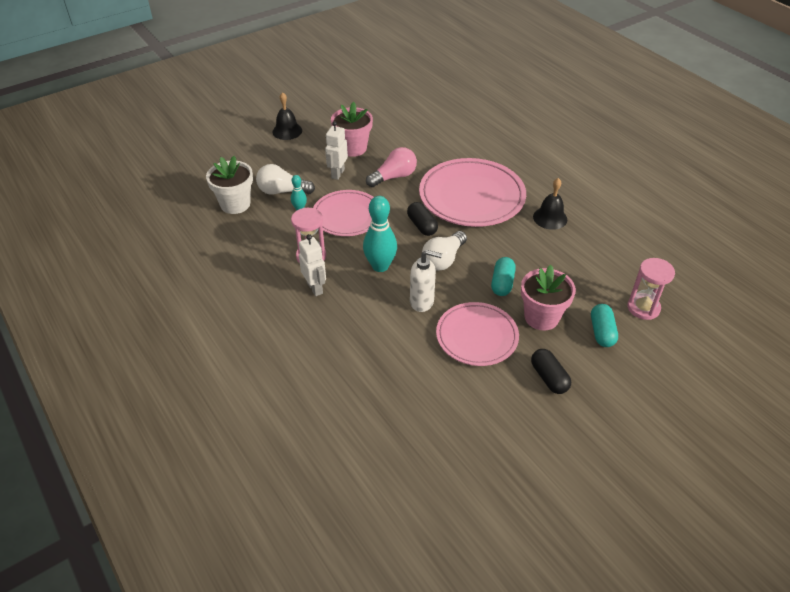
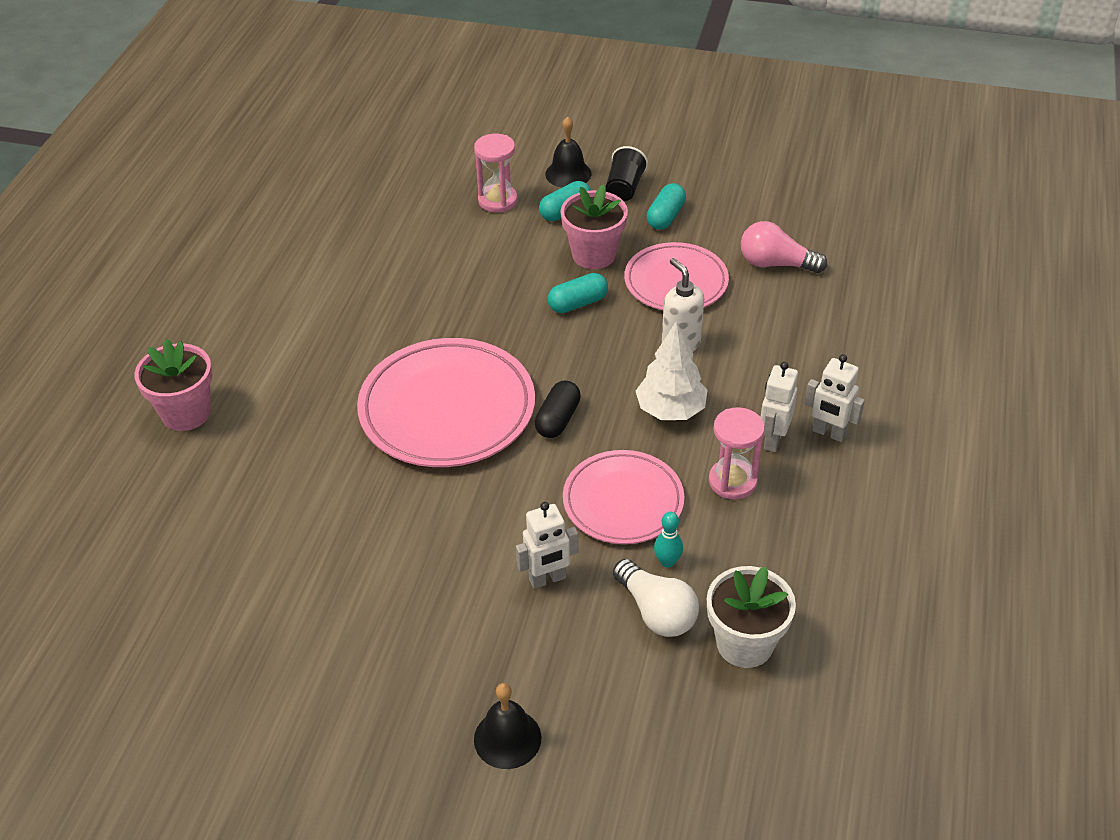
camera: 130 degrees left, 0 degrees up
(291, 312) = (828, 433): none -> white robot
(353, 148) = (465, 608): pink flower pot -> pink flower pot (186, 413)
(380, 266) = (670, 410): turquoise bowling pin -> white tree
(394, 177) = (486, 511): pink light bulb -> pink light bulb (775, 264)
(443, 259) = (595, 366): white light bulb -> none
(549, 378) = (665, 217): black capsule -> turquoise capsule
(550, 218) = (417, 322): black bell -> black bell (568, 174)
(603, 379) = (624, 188): none -> black cup

